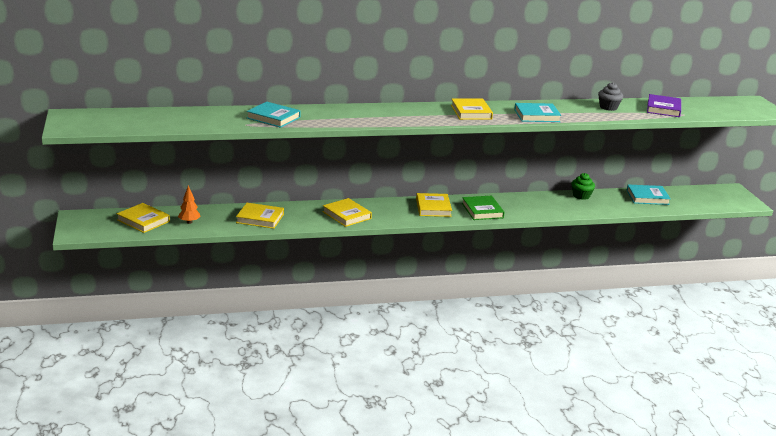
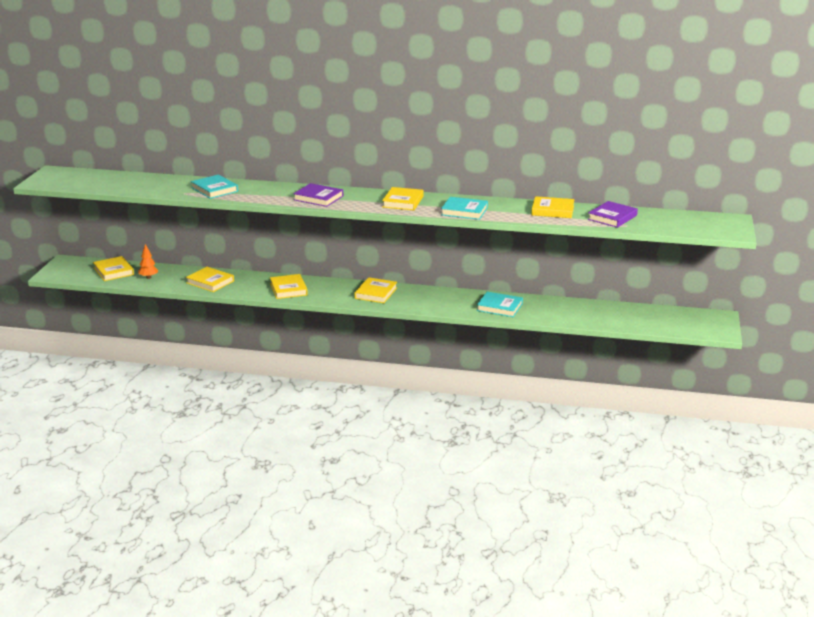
camera: 25 degrees right, 0 degrees up
(388, 116) = (318, 198): none -> purple book
(482, 210) = (420, 302): green book -> none
(581, 196) = (539, 301): green cupcake -> none
(608, 107) = (552, 210): grey cupcake -> yellow book
(647, 197) = (610, 312): turquoise book -> turquoise book (499, 307)

